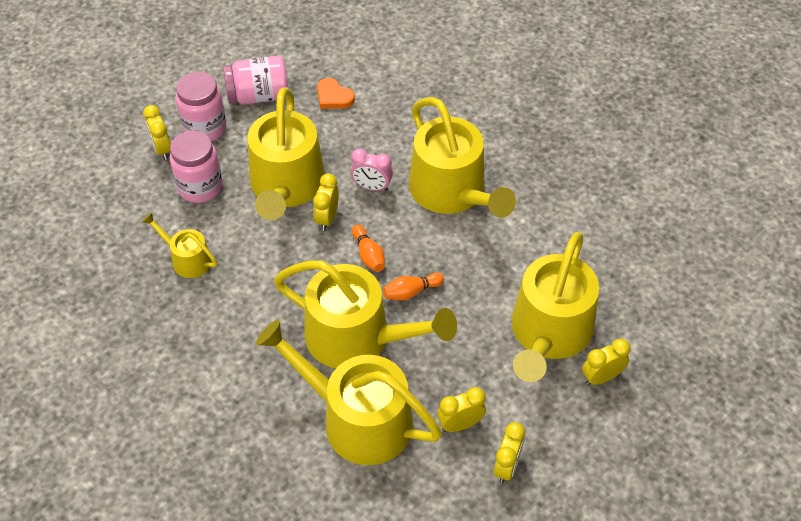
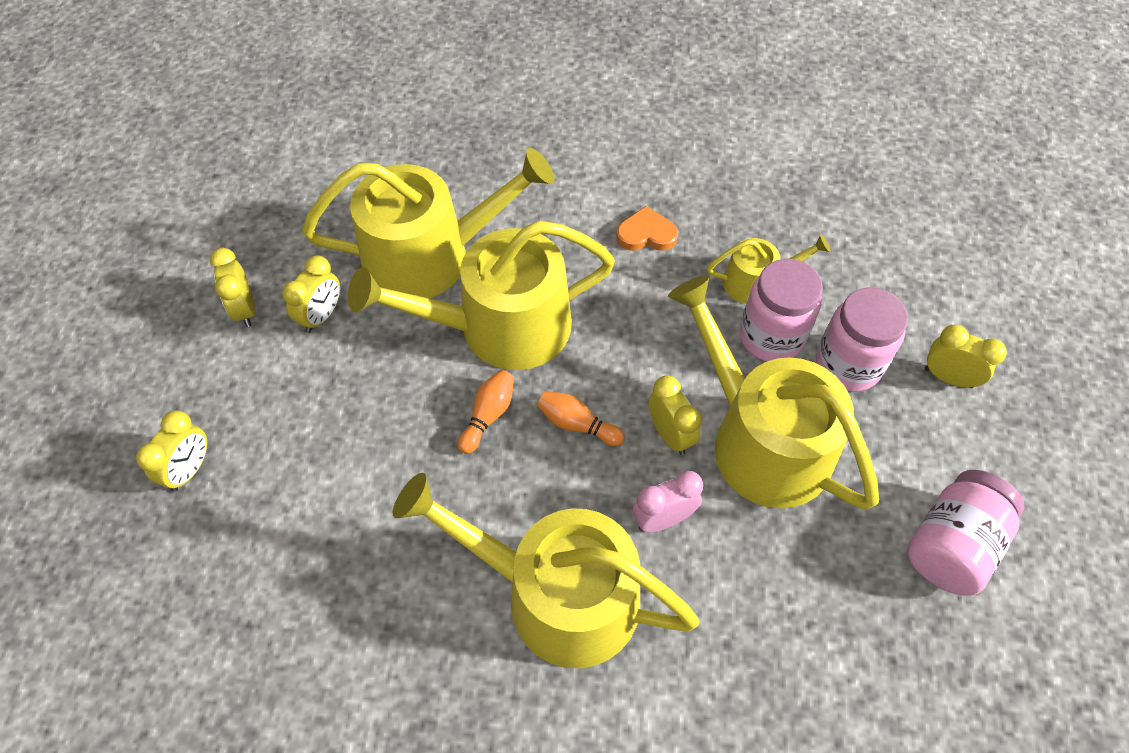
camera: 140 degrees right, 5 degrees up
(205, 128) = (944, 442): pink jar -> pink jar (771, 337)
(333, 97) = (862, 628): orange heart -> orange heart (646, 234)
(549, 333) = (286, 481): yellow watering can -> none

